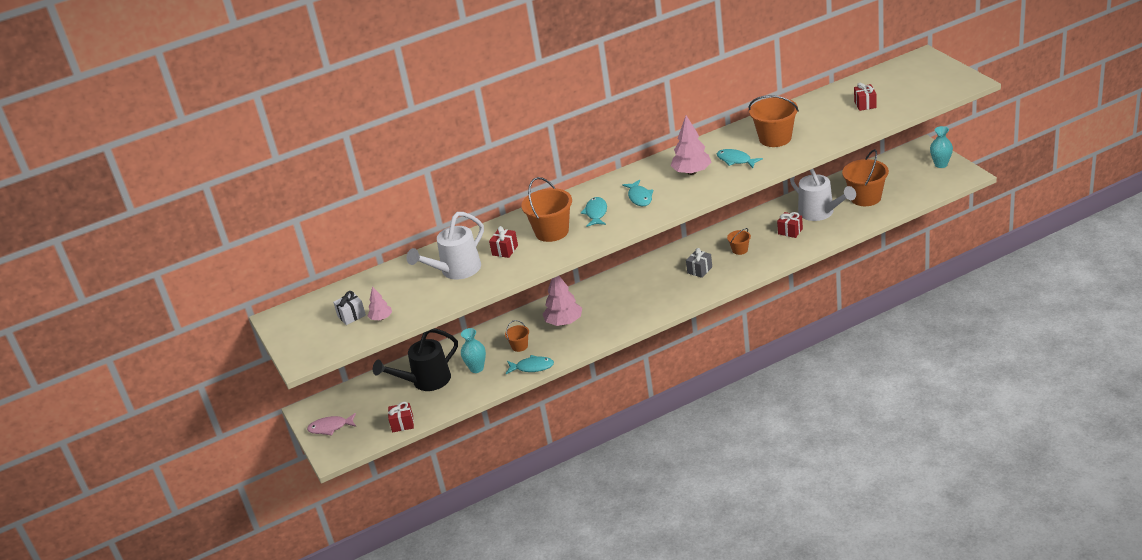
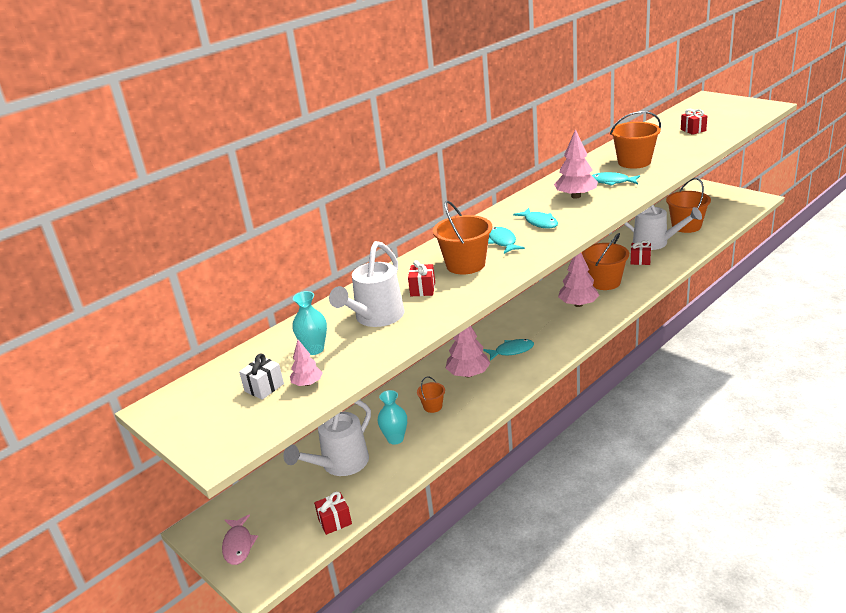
camera: 20 degrees left, 5 degrees down
(330, 427) = (238, 545): pink fish -> pink fish turned 75 degrees counterclockwise
(426, 381) = (340, 464): black watering can -> white watering can
(532, 367) = (461, 426): turquoise fish -> turquoise fish (512, 351)
(699, 270) = (578, 304): grey gift -> pink tree
(740, 250) = (604, 282): orange bucket -> orange bucket, size x1.98
(941, 164) = (729, 195): turquoise vase -> turquoise vase (314, 349)

